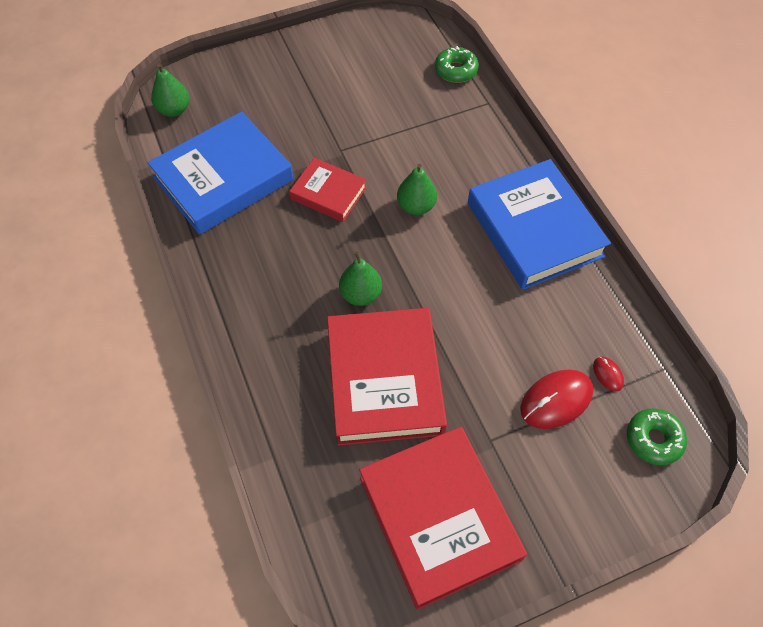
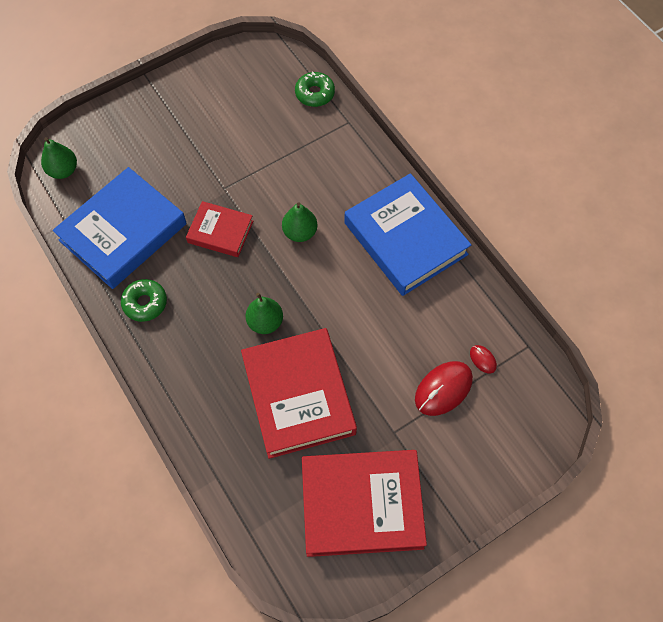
camera: 10 degrees left, 5 degrees up
(439, 518) = (362, 505): red book -> red book turned 60 degrees counterclockwise
(653, 439) = (526, 409): green donut -> green donut (145, 303)

